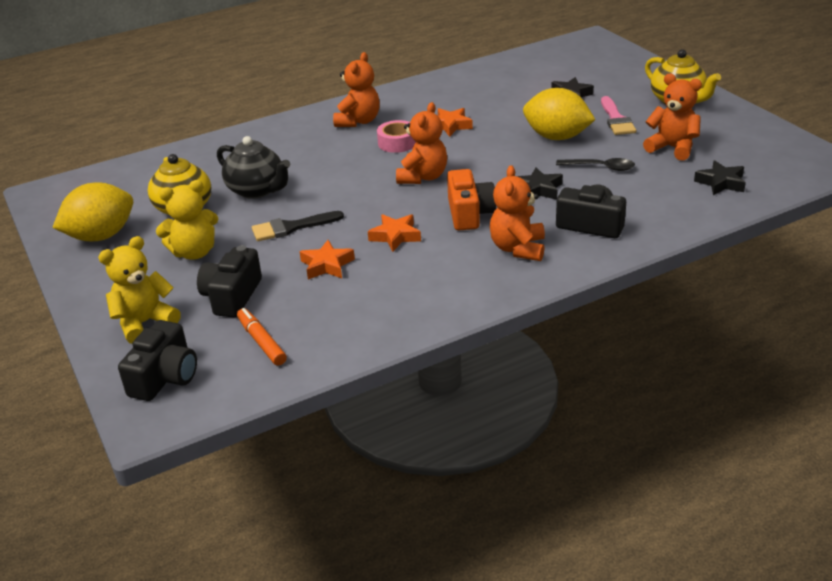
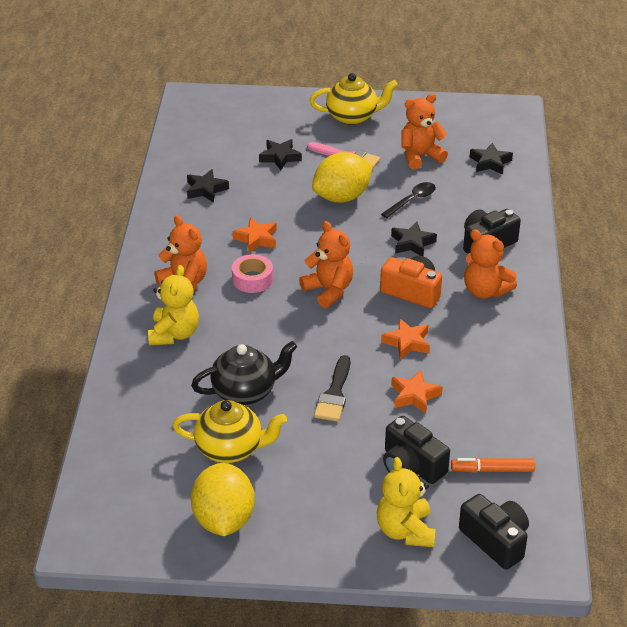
camera: 60 degrees left, 5 degrees up
(194, 252) = (317, 466): yellow teddy bear -> yellow teddy bear (174, 334)
(485, 86) = (206, 189): none -> black star

